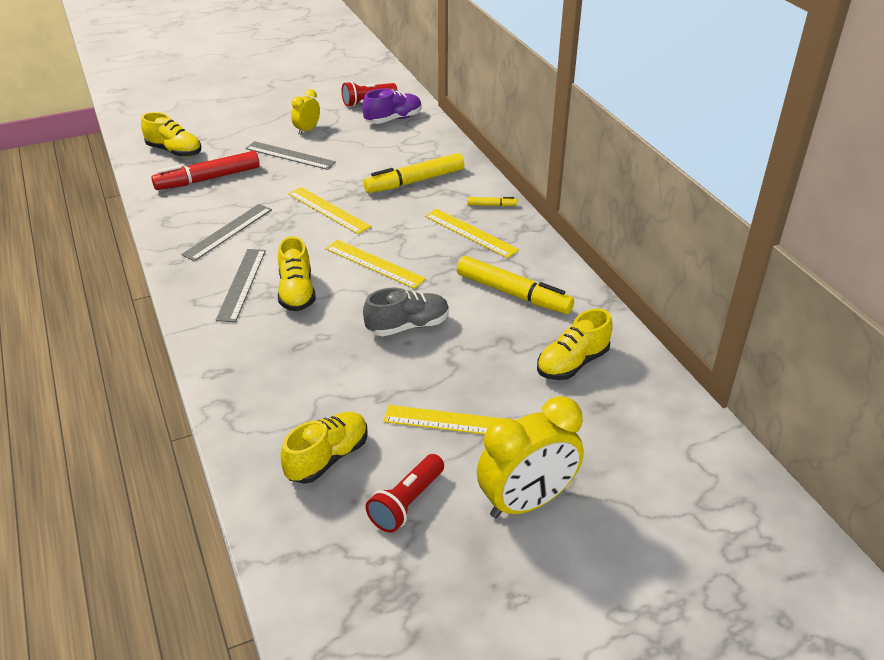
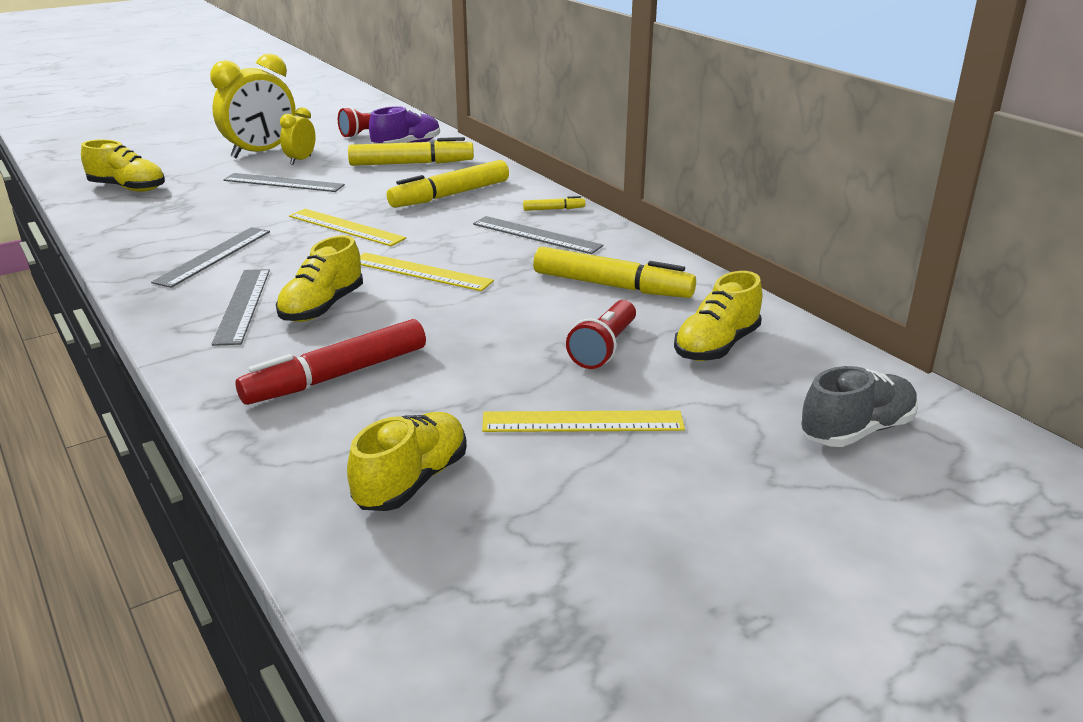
camera: 10 degrees left, 10 degrees down
(208, 179) = (178, 210): red marker -> red marker (337, 376)
(297, 292) = (322, 307): yellow shoe -> yellow shoe turned 45 degrees clockwise
(392, 141) = (411, 163): none -> yellow marker
(406, 503) = (546, 522): red flashlight -> red flashlight (604, 348)
(408, 326) = (485, 328): grey shoe -> grey shoe (856, 431)
(470, 233) = (536, 235): yellow ruler -> grey ruler
(526, 502) = (719, 501): yellow clock -> yellow clock (261, 153)

